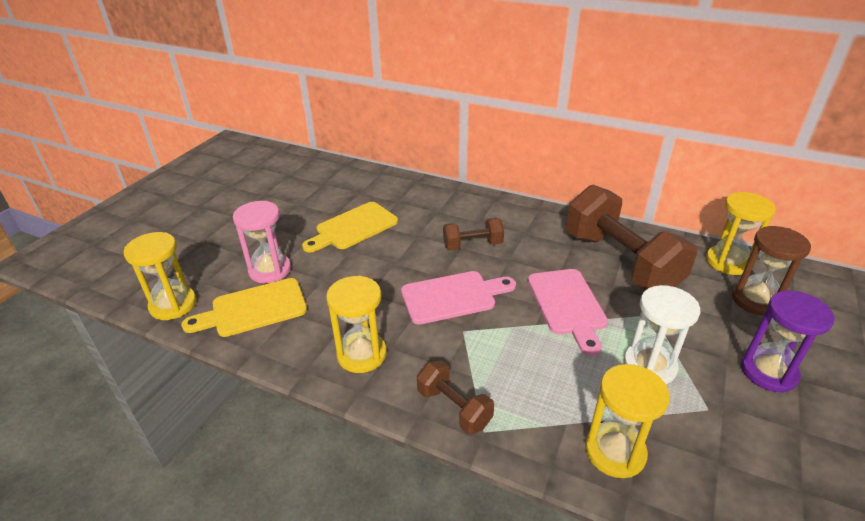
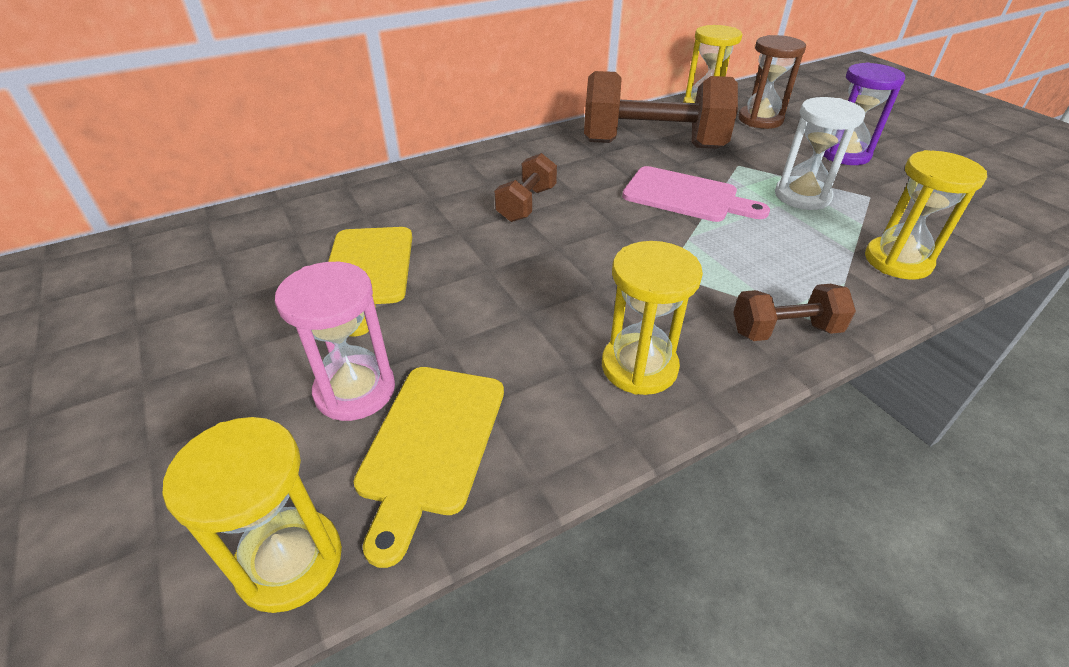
camera: 55 degrees left, 5 degrees up
(453, 297) = (602, 254): pink cutting board -> none

